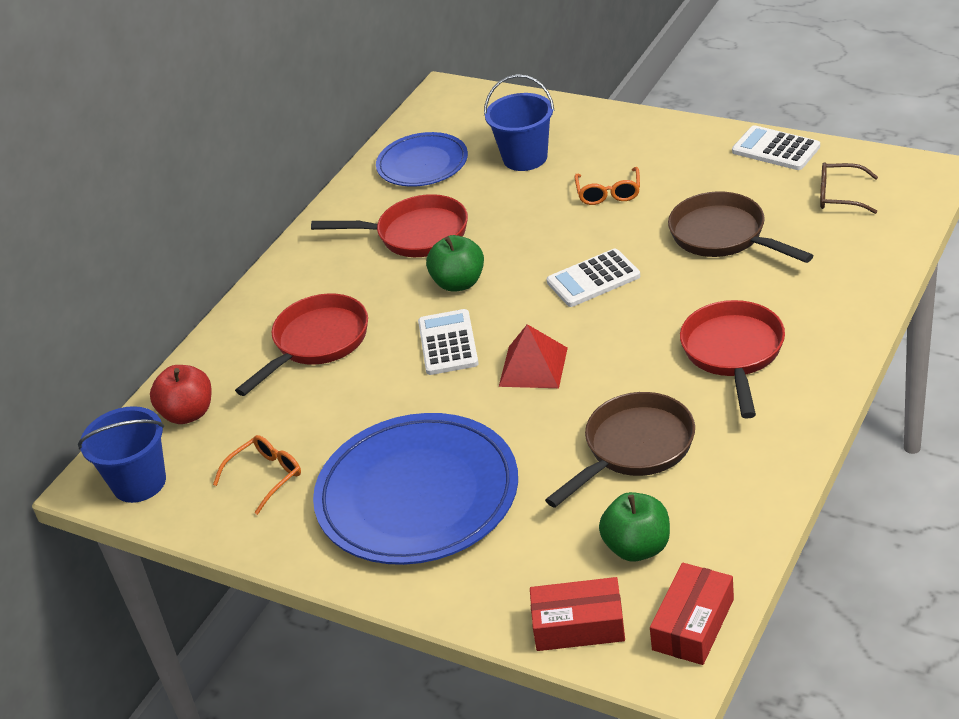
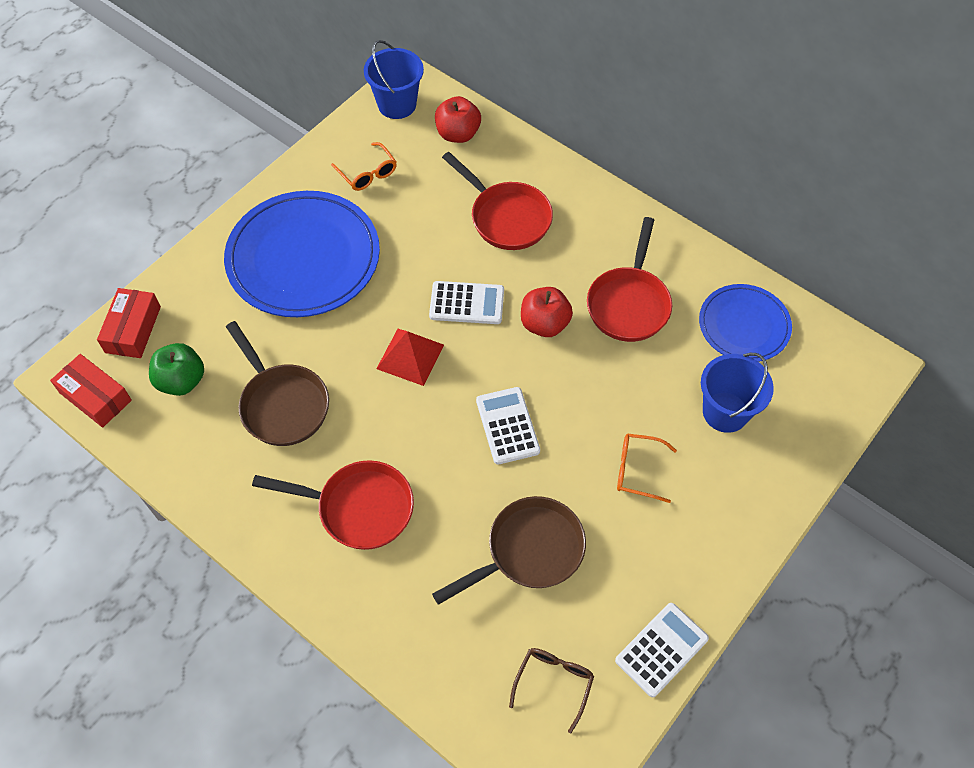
camera: 95 degrees right, 20 degrees up
(459, 283) = (544, 324): green apple -> red apple

